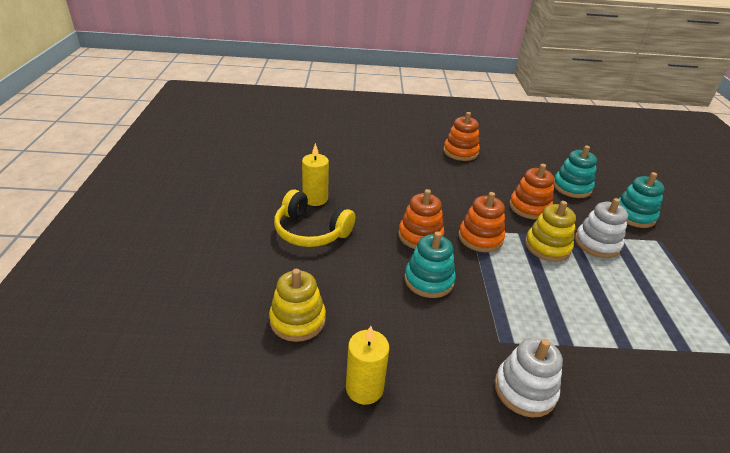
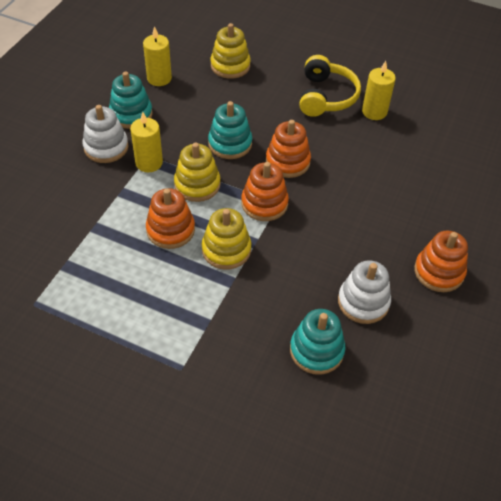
camera: 115 degrees right, 15 degrees up
(311, 231) = (325, 96): yellow headphones -> yellow headphones turned 135 degrees clockwise
(501, 287) = (197, 185): none -> yellow stacking toy
(509, 336) = (149, 163): none -> yellow candle
(529, 207) = (294, 275): orange stacking toy -> orange stacking toy (170, 230)
(597, 243) = (208, 298): white stacking toy -> white stacking toy (363, 302)
(633, 215) = (233, 379): turquoise stacking toy -> turquoise stacking toy (131, 114)

